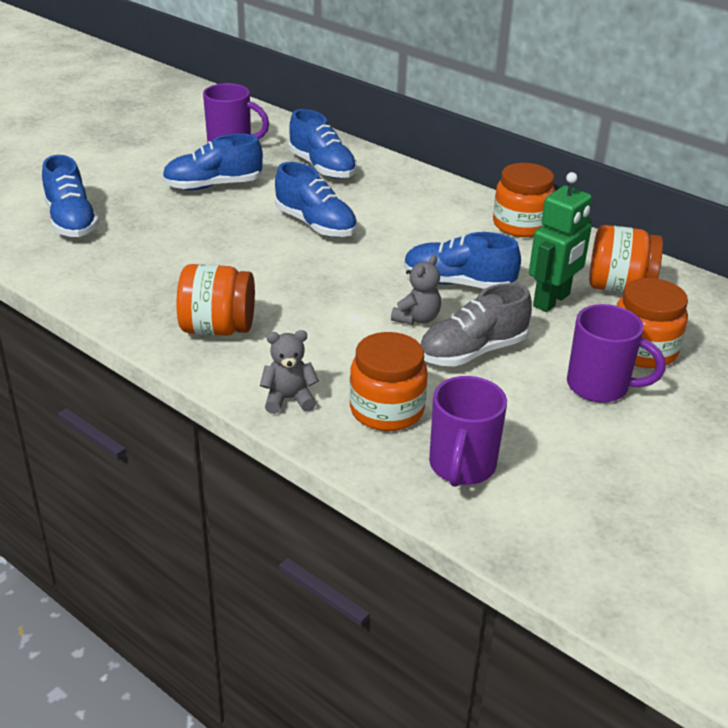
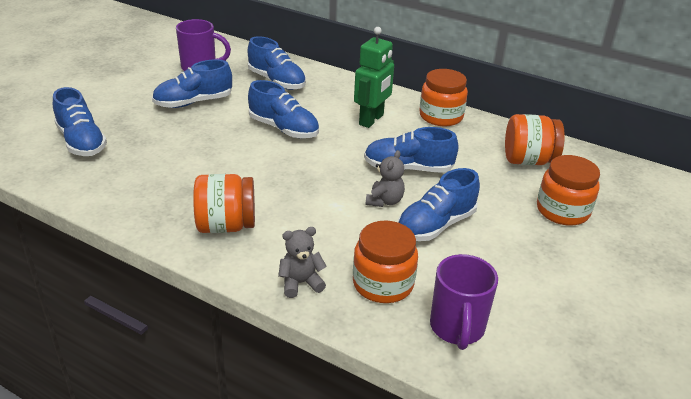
camera: 10 degrees left, 0 degrees up
(472, 352) = (436, 225): grey shoe -> blue shoe
(552, 300) = (483, 176): green robot -> green robot (371, 120)
(600, 387) = (541, 245): purple mug -> none

